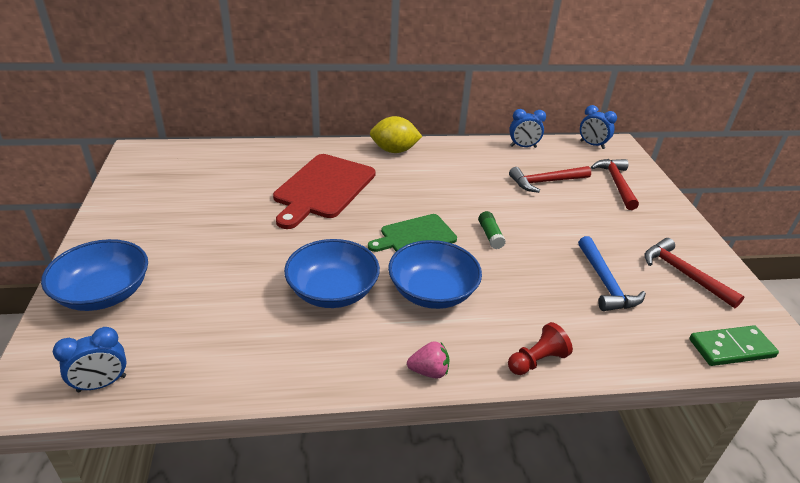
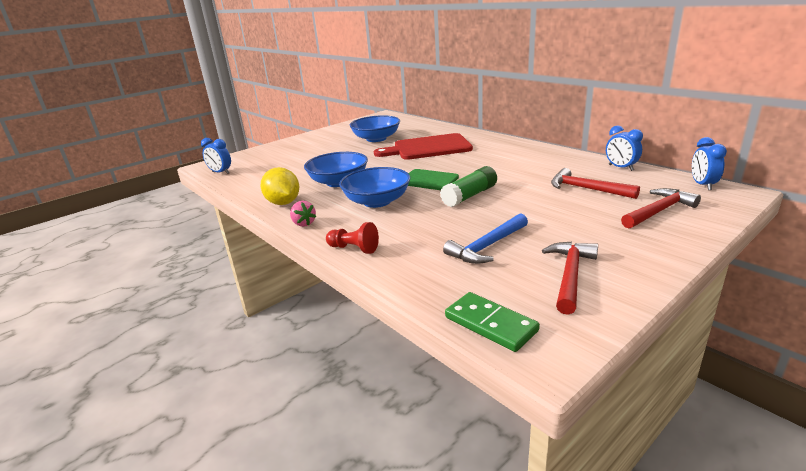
camera: 60 degrees right, 10 degrees down
(104, 293) = (274, 151): blue bowl -> blue bowl (376, 139)
(394, 150) = (510, 144): yellow lemon -> yellow lemon (283, 203)
(490, 235) = (469, 196): green glue stick -> green glue stick, size x1.66

